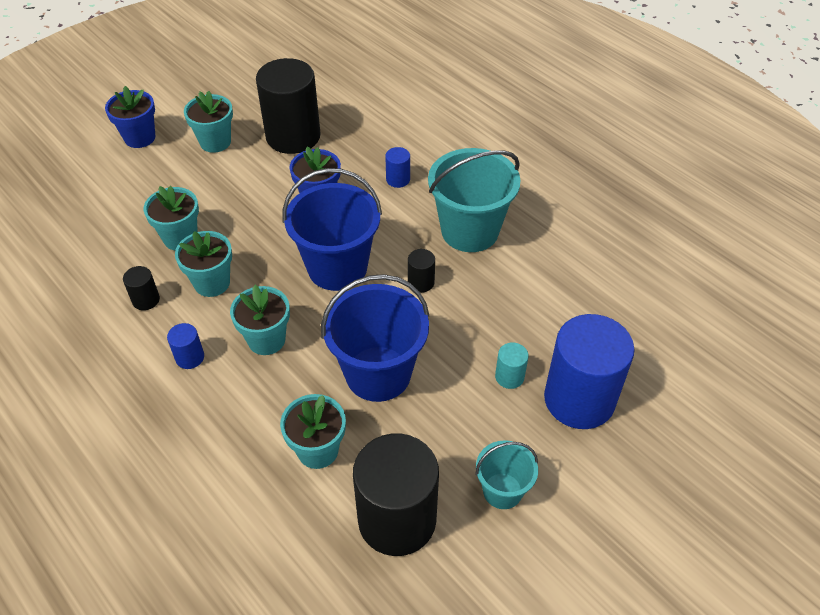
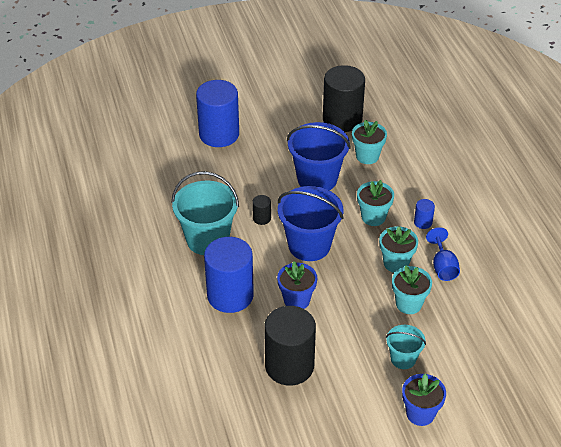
camera: 155 degrees left, 5 degrees down
(146, 300) = (443, 266): black cylinder -> blue goblet
(215, 142) = (356, 384): turquoise flower pot -> none
(398, 179) = (230, 295): blue cylinder -> blue cylinder, size x2.37
(502, 491) = (286, 114): turquoise bucket -> turquoise bucket (403, 359)
(509, 377) = (247, 155): turquoise cylinder -> none

